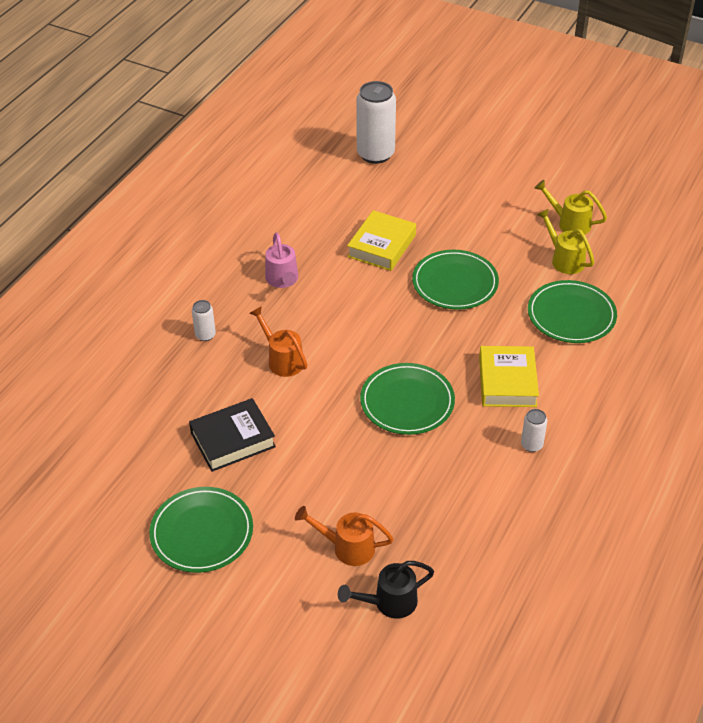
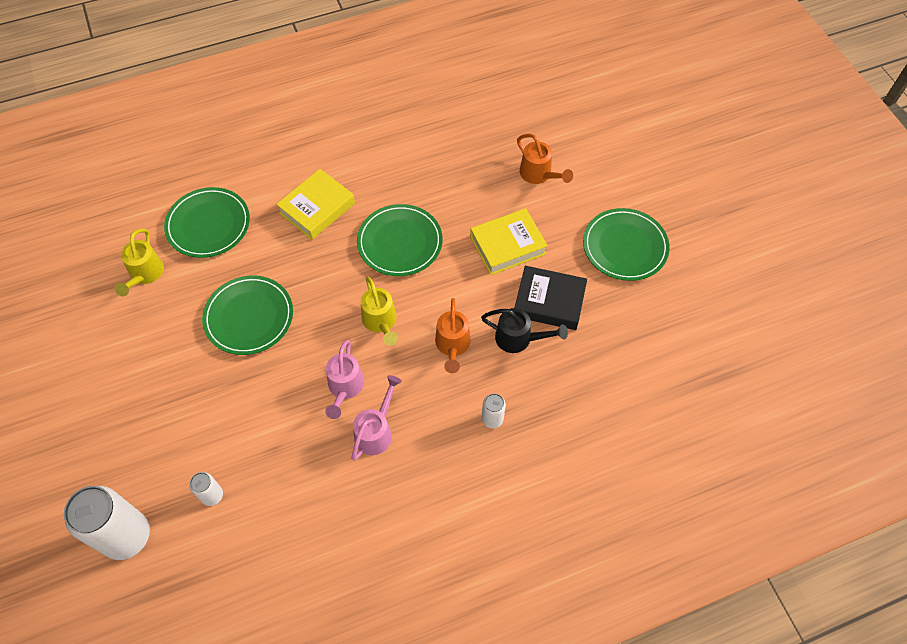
camera: 140 degrees left, 15 degrees up
(333, 288) = (345, 387): none -> pink watering can
(382, 246) = (257, 404): yellow book -> yellow book (507, 245)
(389, 602) = (544, 129): black watering can -> black watering can (518, 339)
(531, 445) = (357, 157): white can -> white can (212, 495)
(569, 223) = (91, 305): yellow watering can -> yellow watering can (380, 322)

